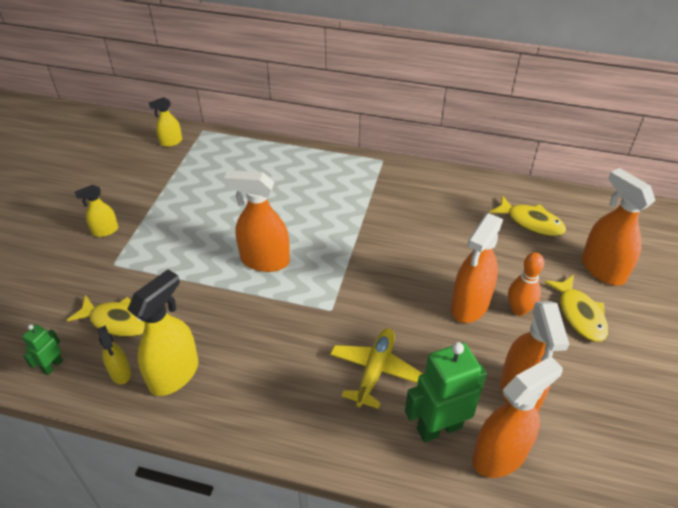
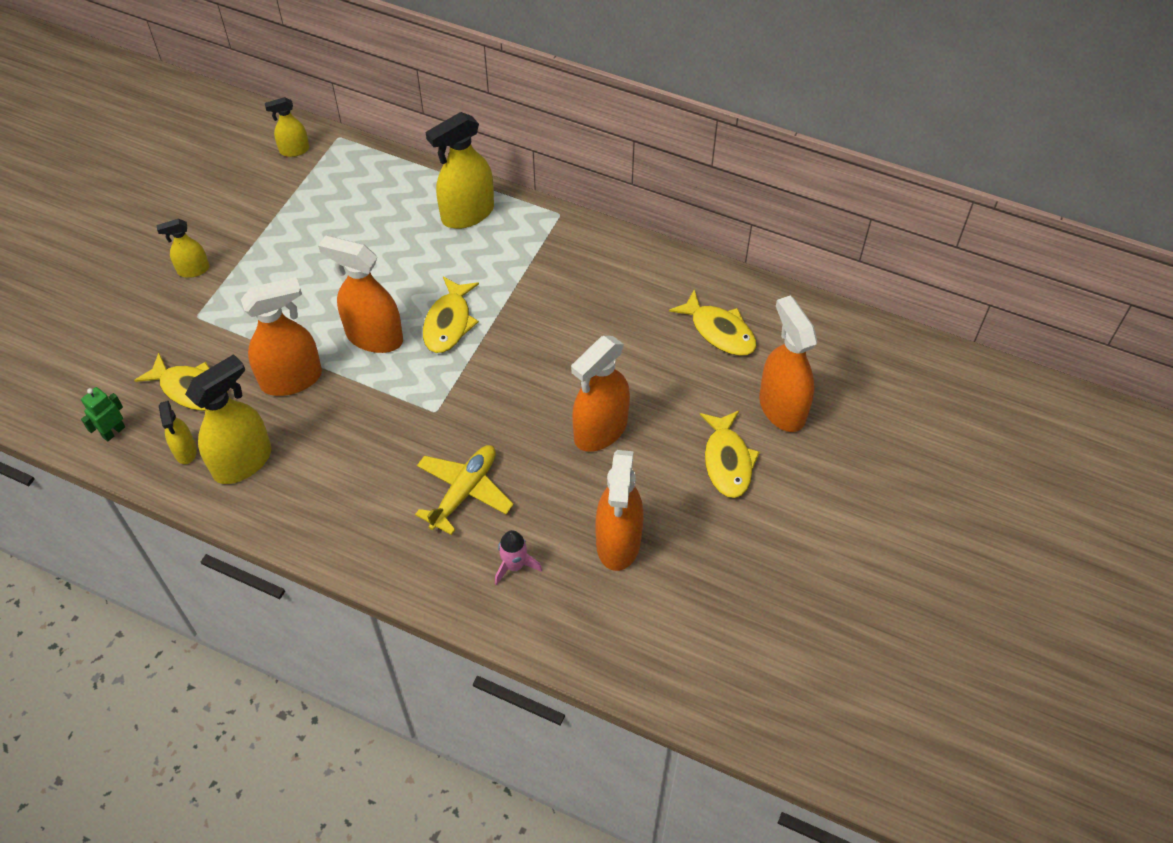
camera: 10 degrees right, 10 degrees up
(313, 168) = (467, 214): none -> yellow spray bottle
(322, 243) = (449, 323): none -> yellow fish
(439, 427) = (514, 565): green robot -> pink rocket
(500, 455) = (570, 605): orange spray bottle -> orange spray bottle (292, 379)
(519, 310) = (657, 444): orange bowling pin -> none

